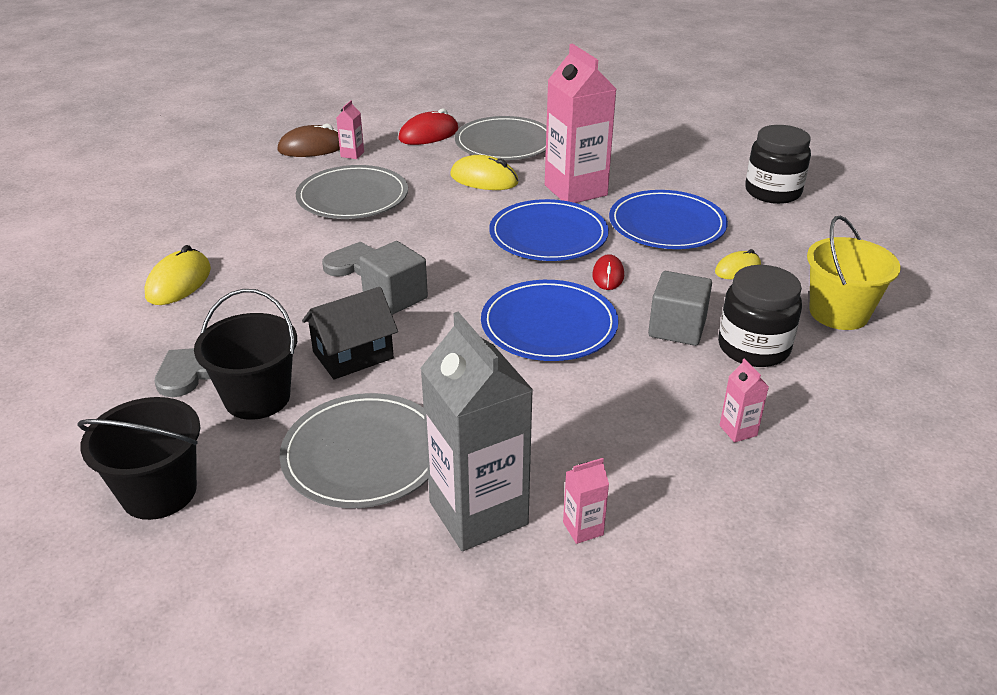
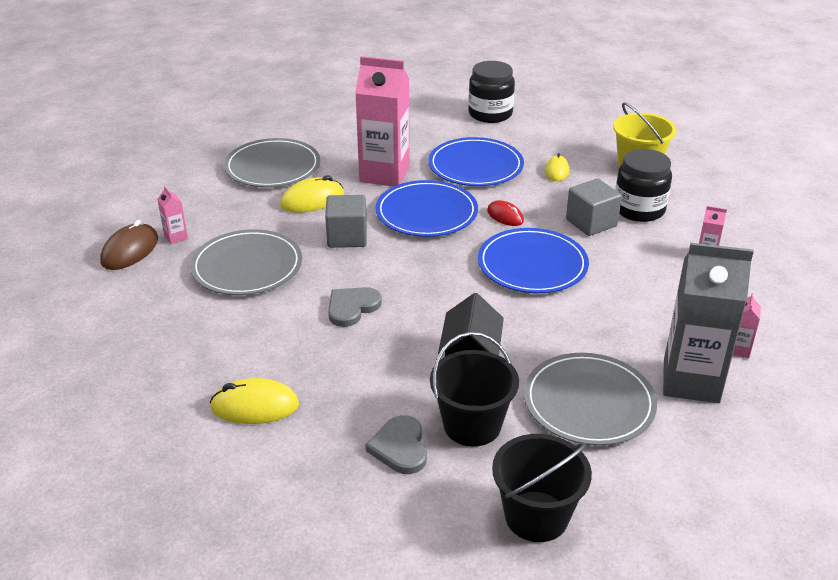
camera: 50 degrees left, 0 degrees up
(178, 282) = (255, 406): yellow mouse -> yellow mouse turned 60 degrees counterclockwise
(395, 297) = (420, 310): grey cube -> grey cube (347, 237)
(428, 134) = (203, 190): red mouse -> none

